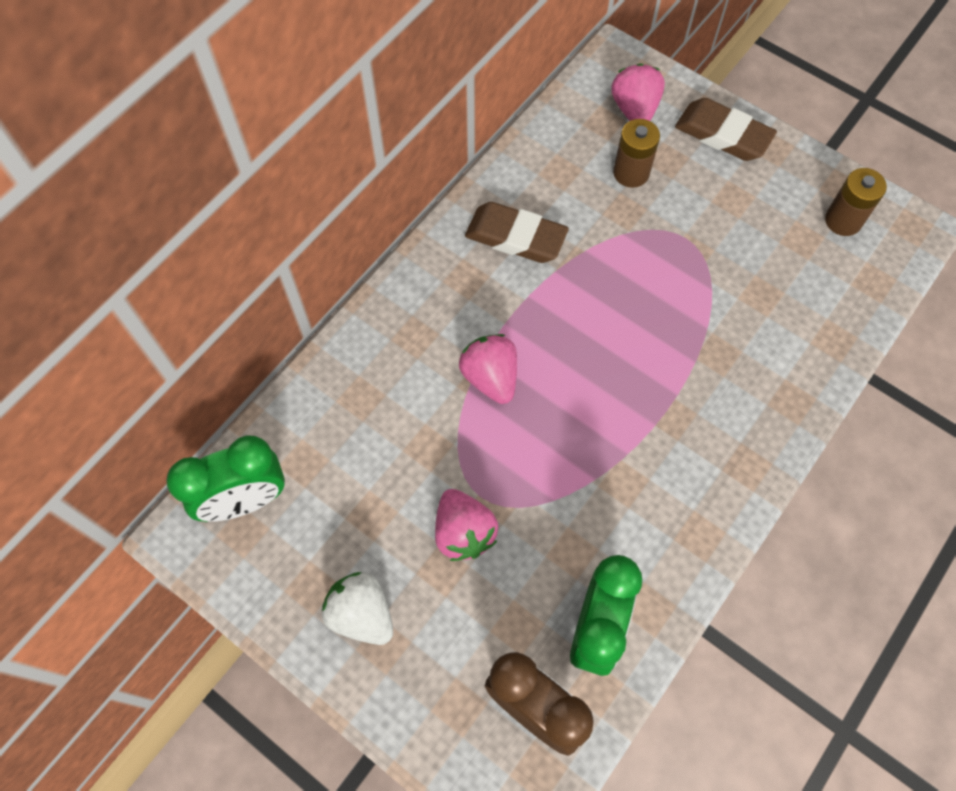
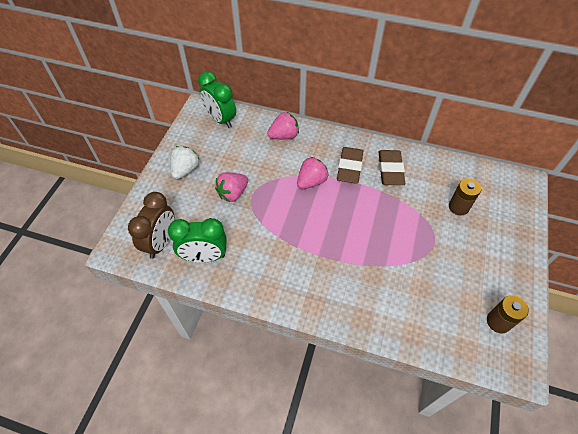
camera: 70 degrees right, 10 degrees down
(634, 110) = (499, 198): pink strawberry -> pink strawberry (284, 136)
(723, 134) = (514, 244): brown eraser -> brown eraser (349, 168)

